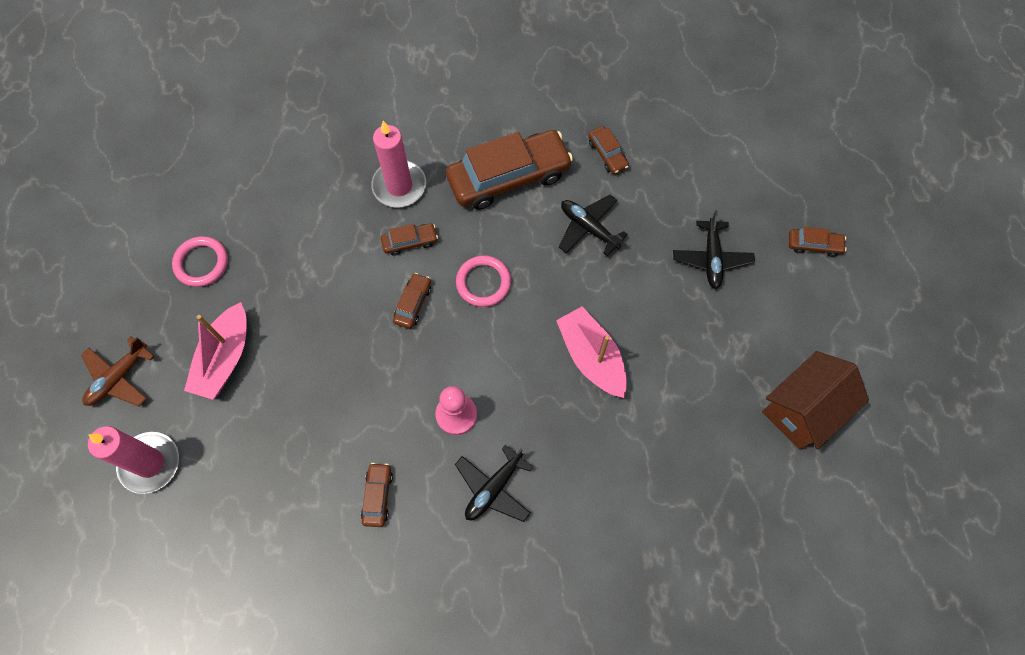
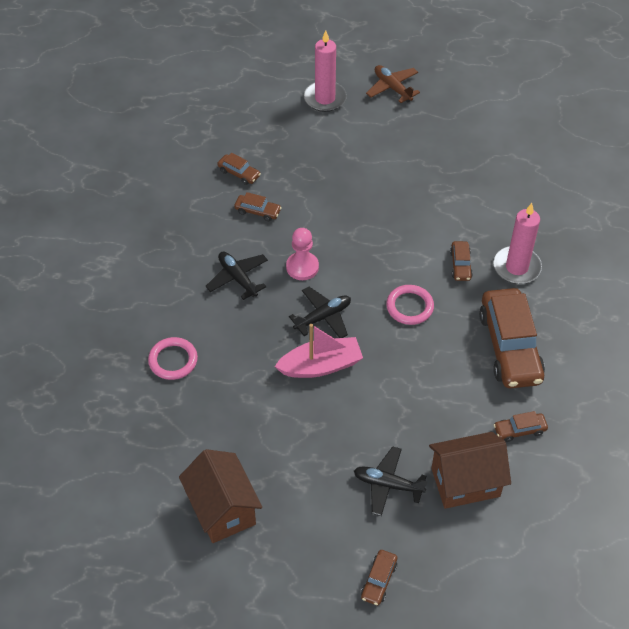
camera: 105 degrees right, 15 degrees down
(201, 263) = (473, 138): pink ring -> pink ring (173, 360)
(225, 358) = (390, 143): pink boat -> none
(413, 304) = (403, 257): brown car -> brown car (239, 173)
(588, 228) = (443, 395): black plane -> black plane (323, 317)
(682, 191) = (465, 482): none -> brown house

